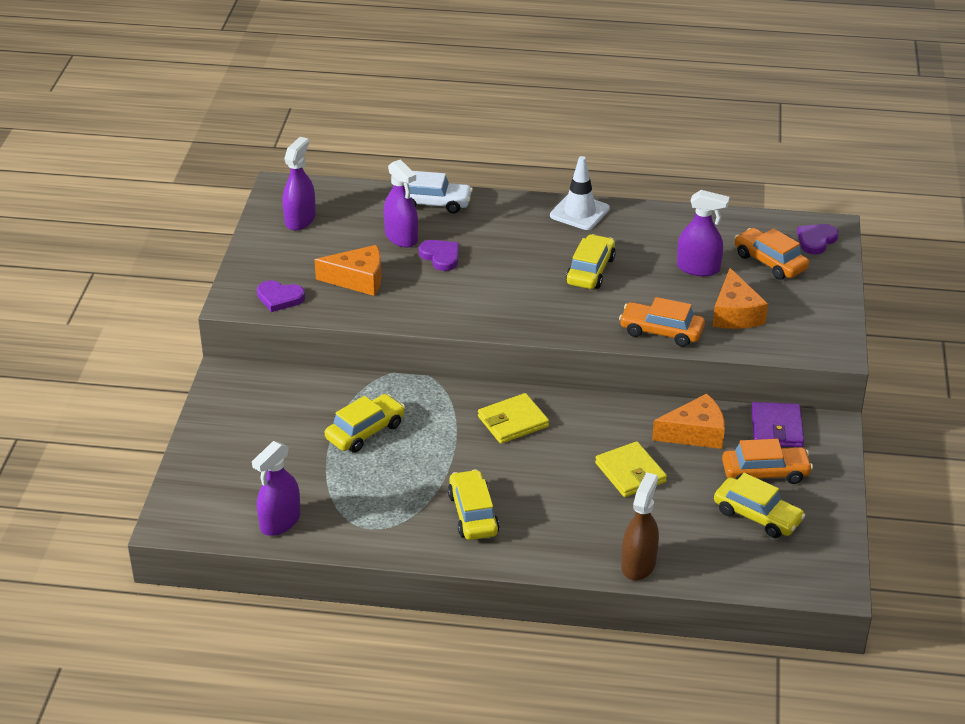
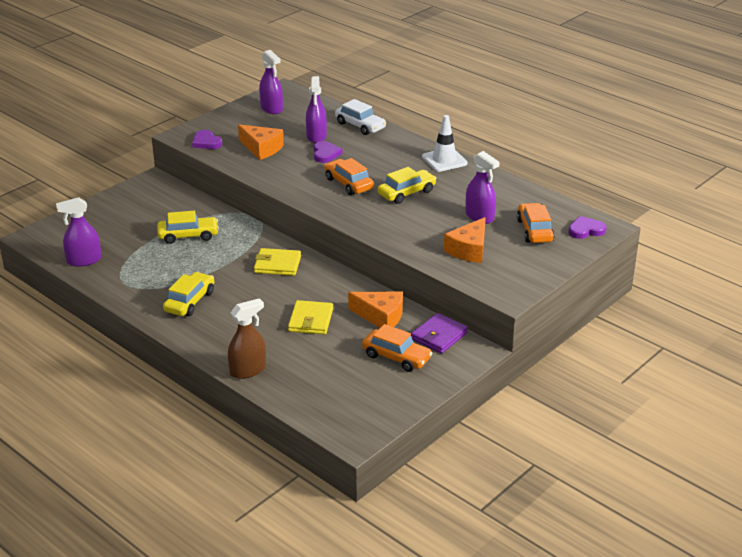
camera: 35 degrees right, 5 degrees down
(300, 220) = (271, 108): purple spray bottle -> purple spray bottle turned 90 degrees clockwise
(661, 331) = (405, 241): orange car -> orange car (348, 184)
(757, 516) = (358, 378): yellow car -> none

